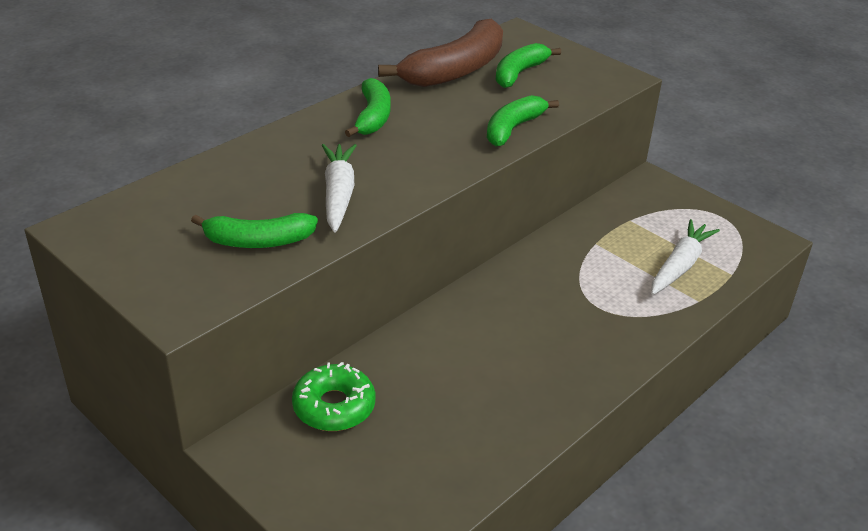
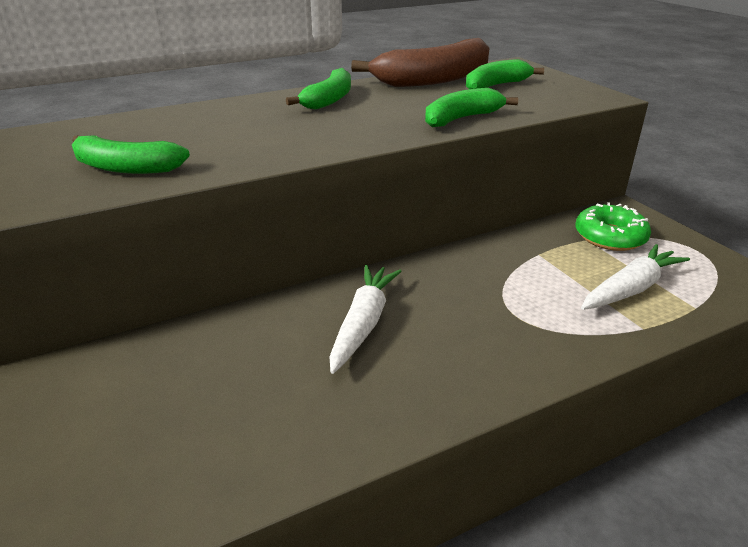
camera: 20 degrees right, 5 degrees down
(334, 406) = (159, 358): green donut -> green donut (610, 237)
(338, 194) = (242, 144): white carrot -> white carrot (363, 323)

